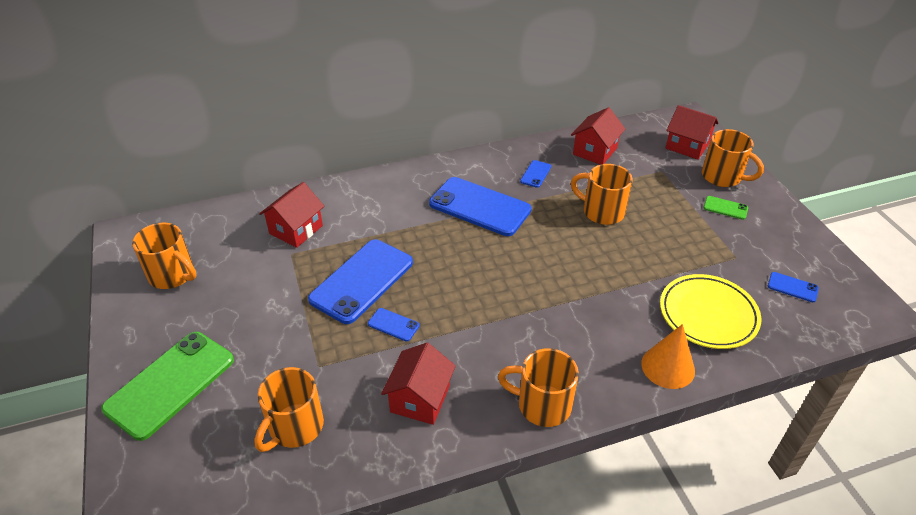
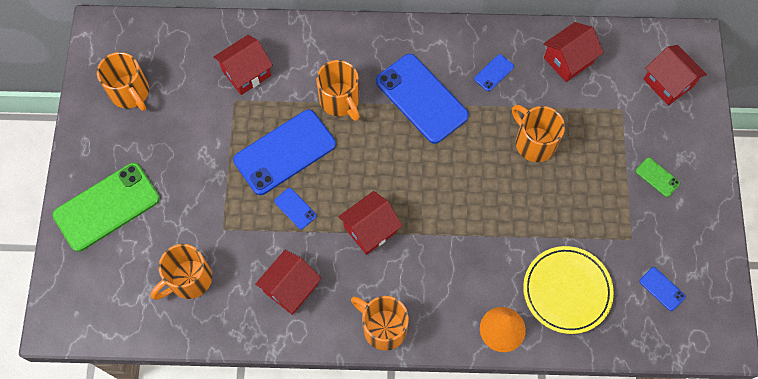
camera: 20 degrees right, 25 degrees up
(482, 320) = (370, 229): none -> red house
(723, 177) = (679, 137): orange mug -> orange mug (340, 101)

